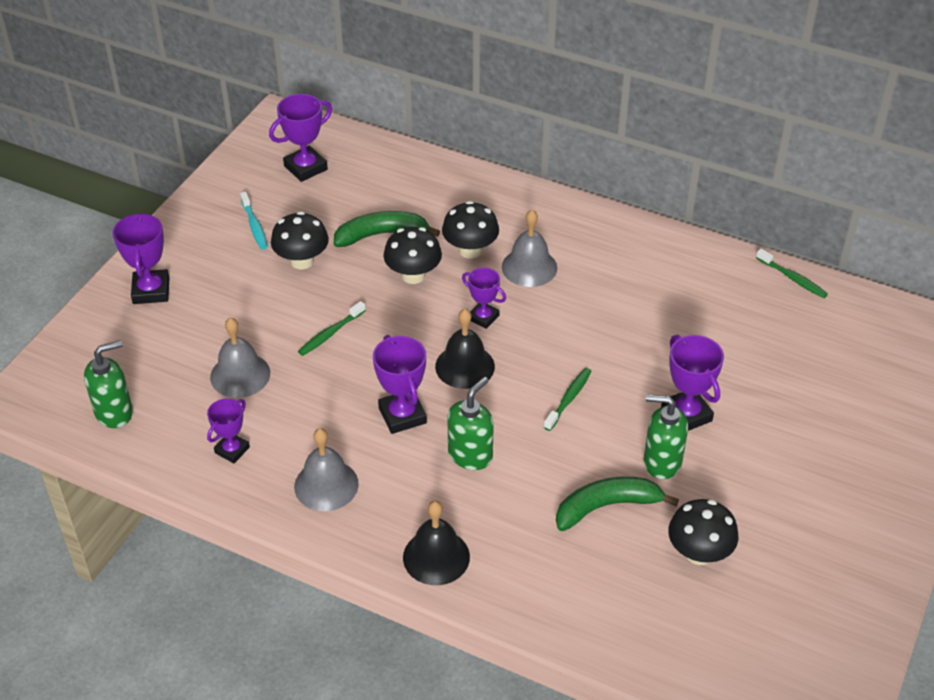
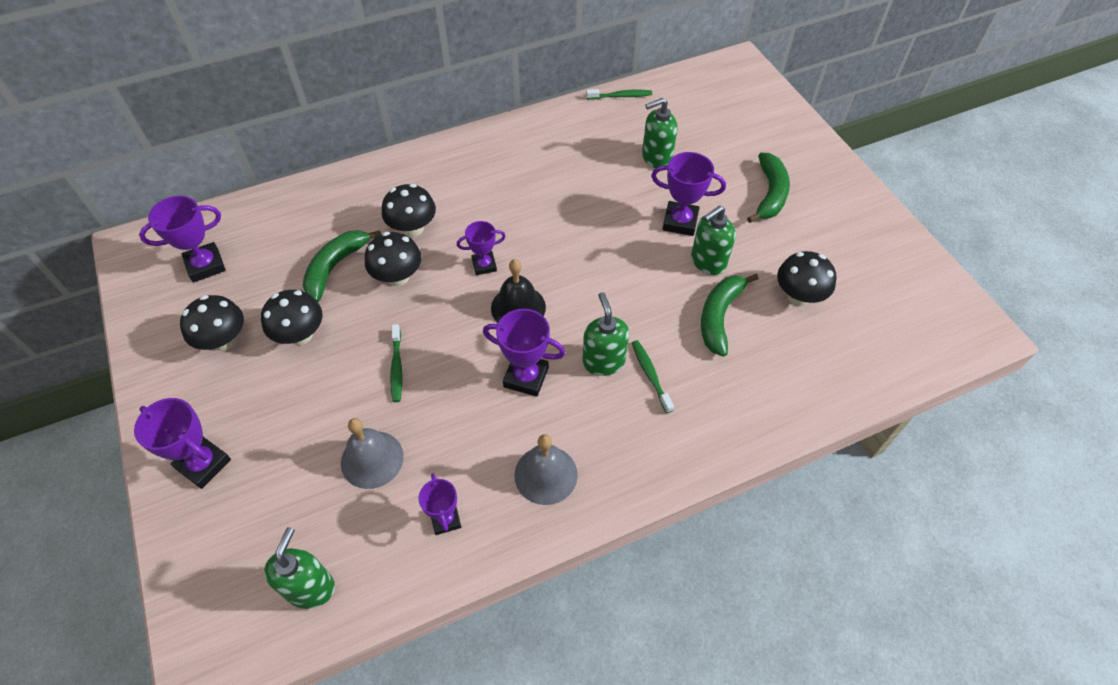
camera: 50 degrees left, 10 degrees up
(254, 226) = (224, 340): turquoise toothbrush -> black mushroom
(305, 168) = (205, 265): purple trophy -> purple trophy turned 60 degrees clockwise
(436, 557) = (678, 448): black bell -> none
(529, 267) = (466, 208): grey bell -> none
(569, 399) = (607, 271): green toothbrush -> green toothbrush (650, 375)
(745, 351) = (656, 158): none -> green soap dispenser
(806, 461) = (770, 194): none -> green banana

